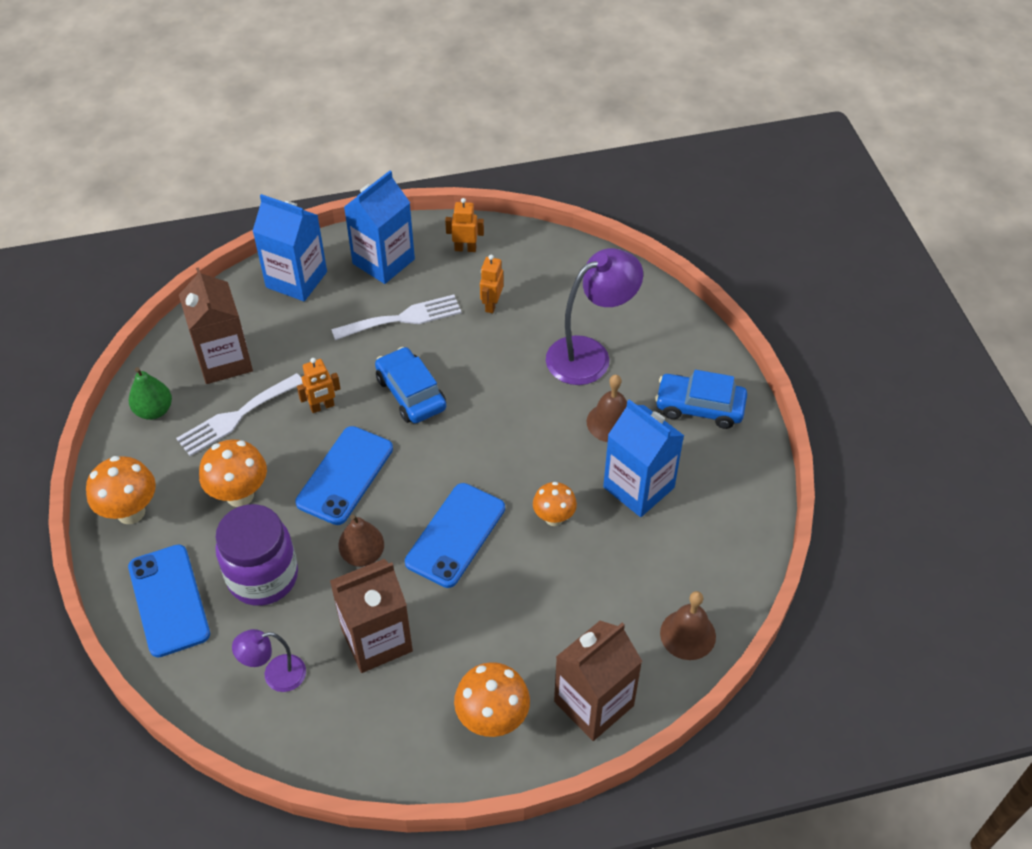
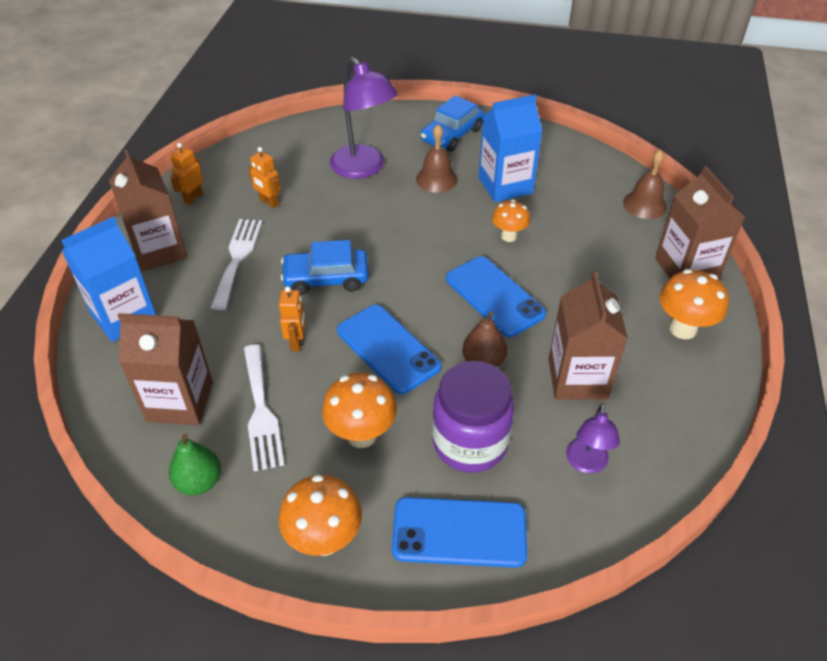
camera: 65 degrees left, 5 degrees down
(383, 261) = (159, 251): blue carton -> brown carton
(589, 355) = (364, 168): purple lamp -> purple lamp turned 150 degrees clockwise

